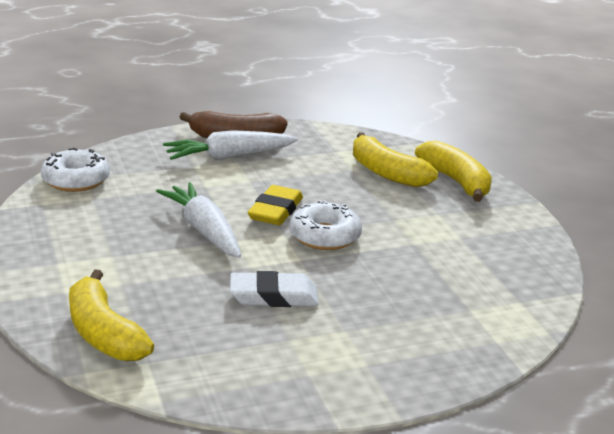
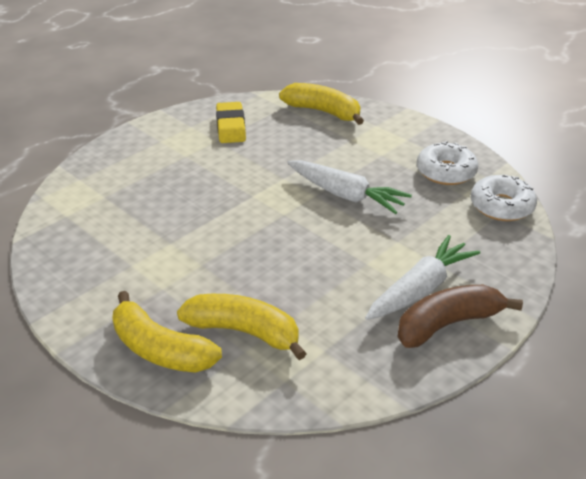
camera: 155 degrees right, 10 degrees up
(273, 296) = (248, 162): white eraser -> none
(275, 211) = (311, 235): yellow eraser -> yellow eraser (231, 127)
(325, 236) = (249, 223): white donut -> white donut (446, 172)

